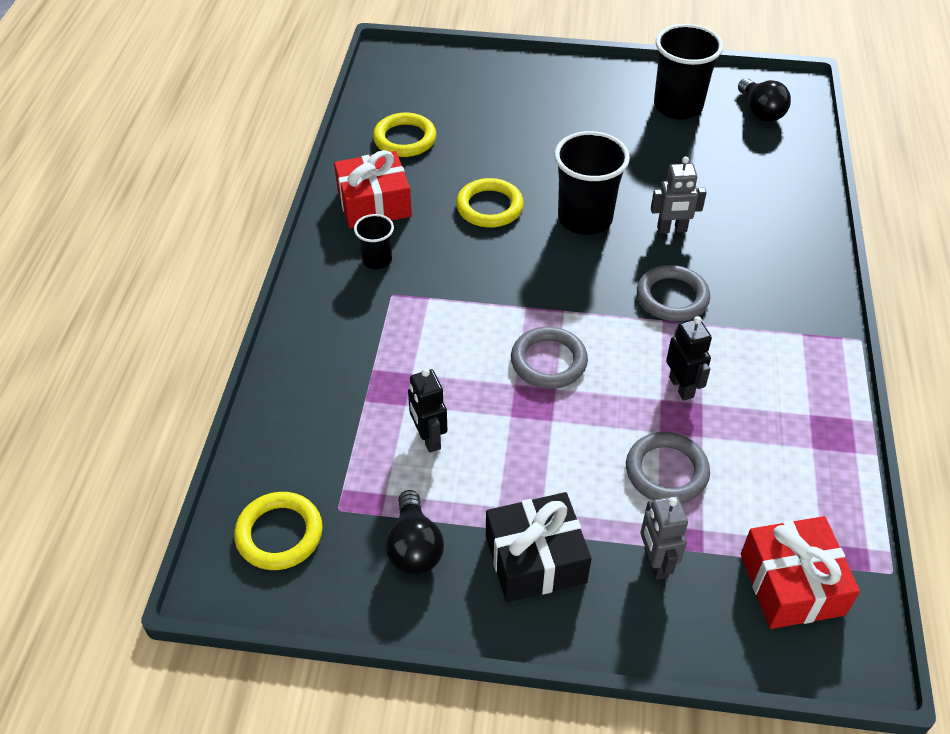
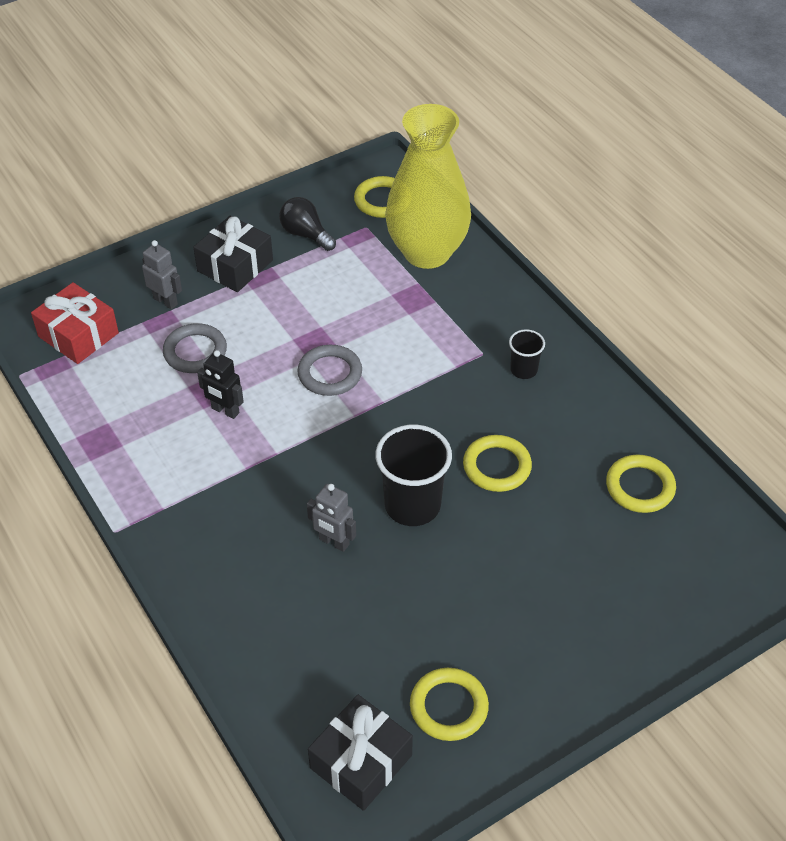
camera: 140 degrees right, 0 degrees up
(315, 429) = (427, 252): none -> yellow vase
(374, 203) = (584, 411): red gift -> none
(428, 438) = (356, 286): black robot -> none
(672, 229) = (334, 542): grey robot -> grey robot turned 105 degrees counterclockwise
(672, 297) = (284, 477): grey ring -> none
(678, 106) = (448, 707): black cup -> yellow ring
(760, 112) = (361, 761): black light bulb -> black gift

